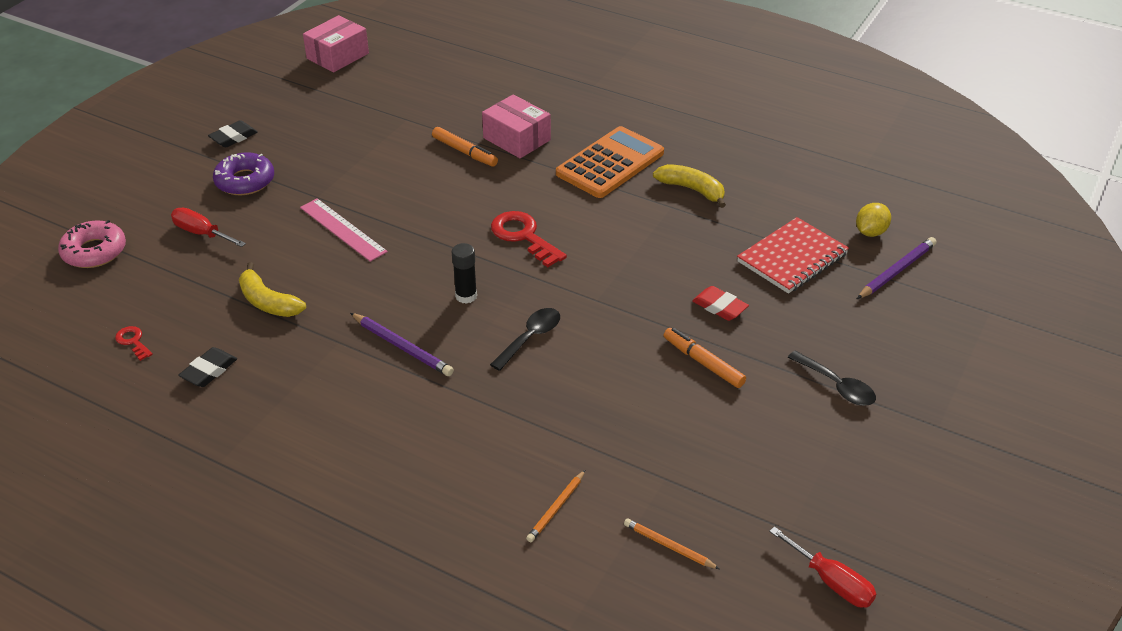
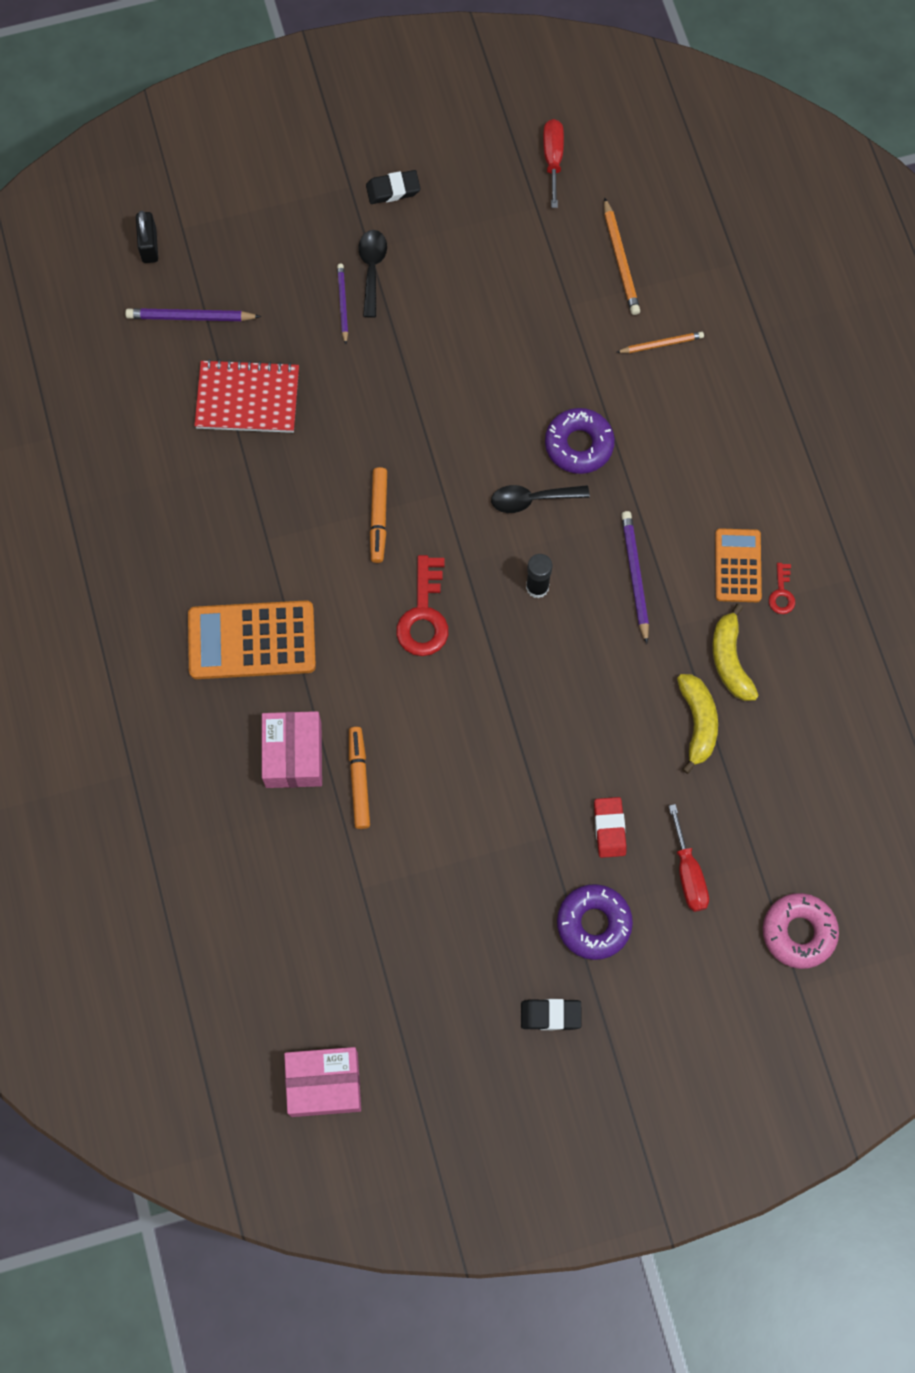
camera: 135 degrees left, 30 degrees up
(133, 341) = (836, 770): red key -> red key (781, 593)
(209, 371) = (799, 681): black eraser -> black eraser (393, 190)
(327, 405) = (737, 566): none -> orange calculator
(342, 229) = (564, 764): pink ruler -> none
(537, 392) = (579, 445): none -> purple donut
(668, 546) = (620, 260): orange pencil -> orange pencil, size x1.50
(692, 190) = (225, 542): yellow banana -> yellow banana (730, 660)
(703, 362) = (436, 367): orange marker -> orange marker (378, 517)
(719, 307) = (362, 403): red eraser -> red eraser (609, 828)
(821, 350) = (343, 303): none -> purple pencil
(870, 232) = (153, 368): yellow lemon -> none
(988, 287) = (149, 245): none -> black padlock

